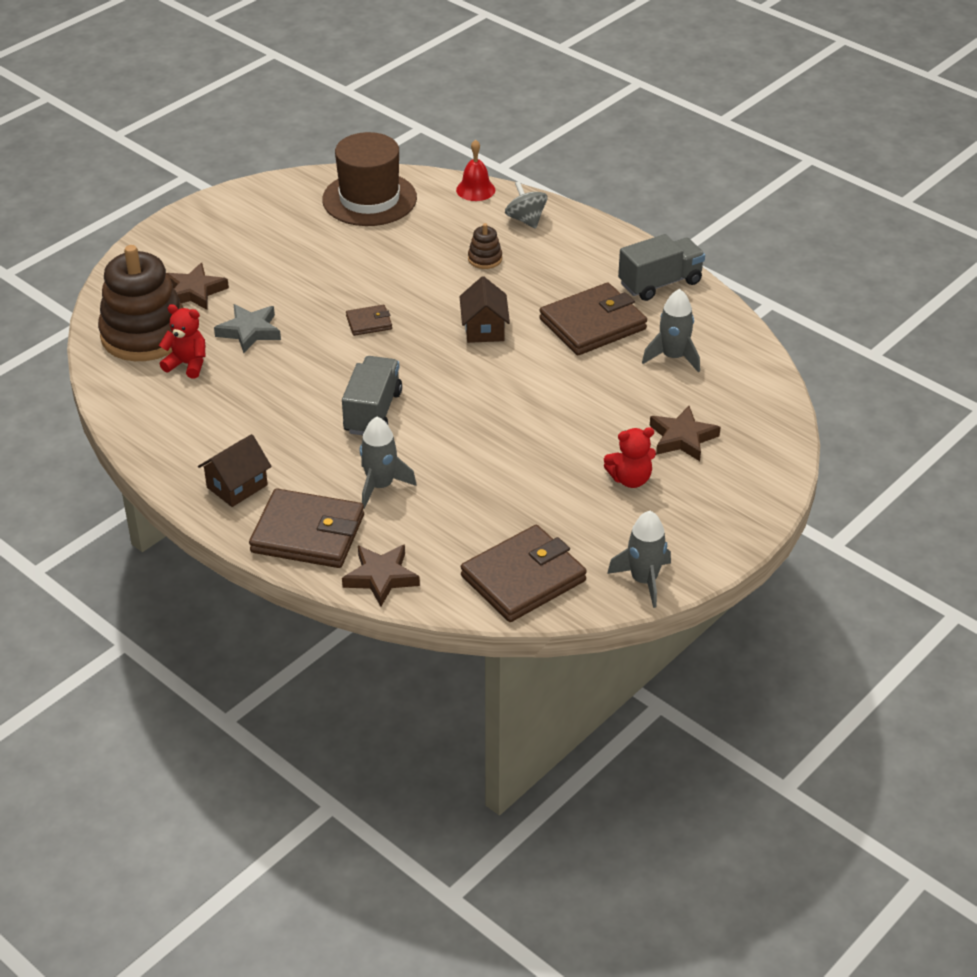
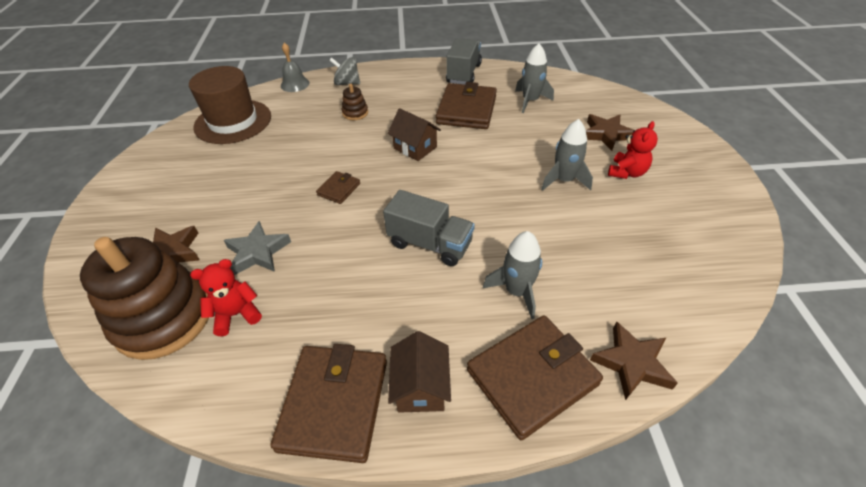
camera: 45 degrees left, 5 degrees up
(373, 412) = (430, 244): grey truck -> grey truck turned 150 degrees clockwise
(475, 190) = (295, 84): red bell -> grey bell
(523, 578) = (695, 278): brown wallet -> brown wallet (334, 404)
(644, 580) = (739, 222): grey rocket -> grey rocket (563, 180)

